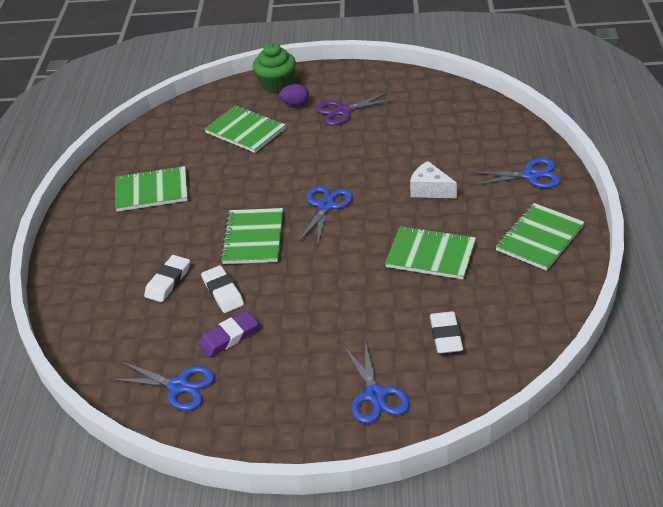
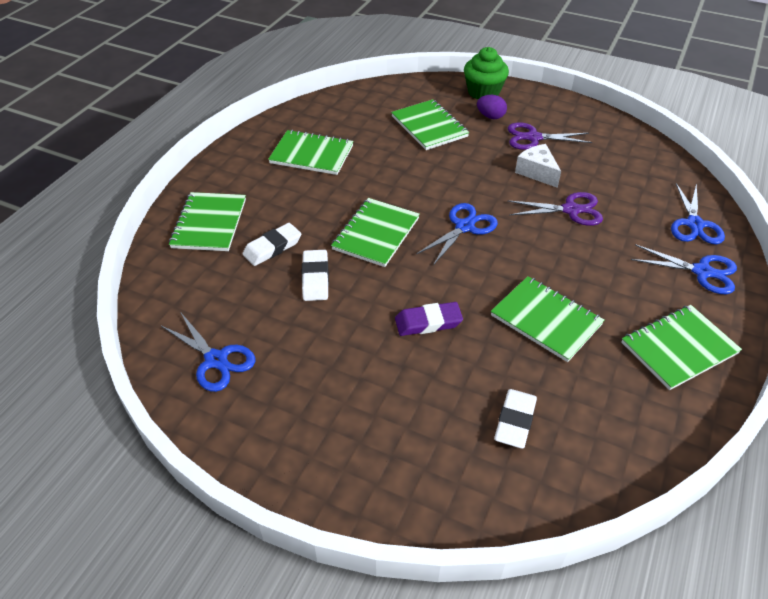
camera: 20 degrees right, 5 degrees up
(95, 282) = (209, 223): none -> green notebook
(229, 337) = (293, 328): purple eraser -> purple eraser (428, 322)
(375, 395) = (401, 459): blue scissors -> blue scissors (694, 225)
(406, 162) = (571, 210): none -> purple scissors
(430, 190) = (581, 248): white cheese -> white cheese (537, 172)

